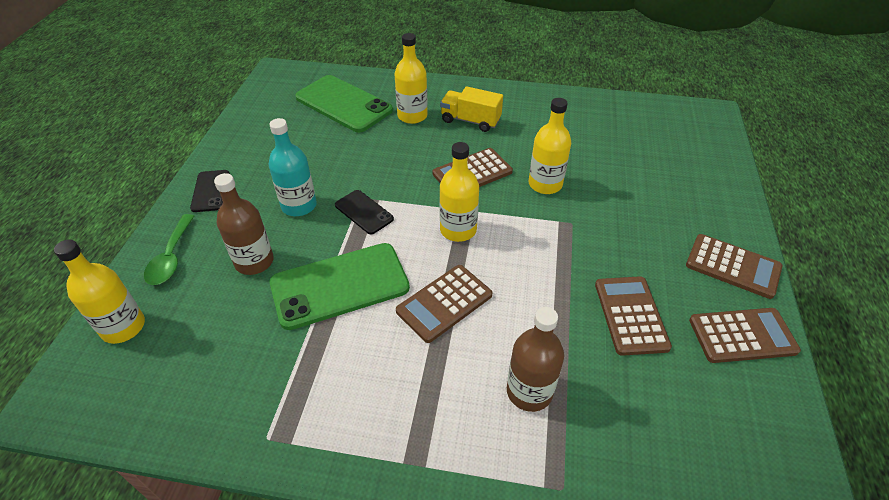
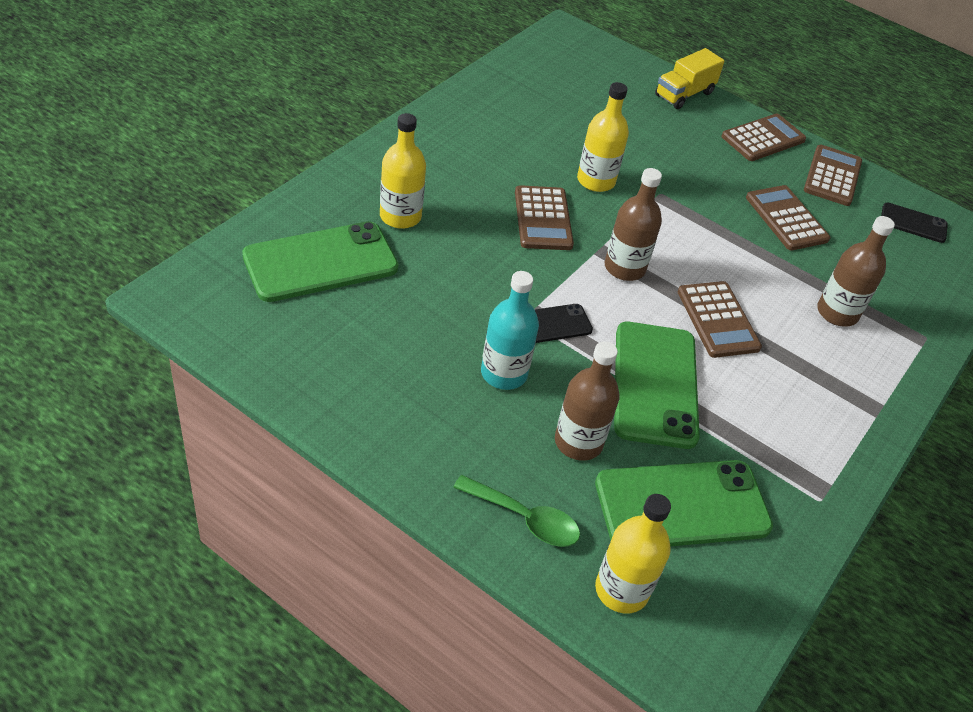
camera: 70 degrees left, 0 degrees up
(210, 191) = (415, 448): black phone -> black phone (913, 223)
(219, 339) = (682, 505): none -> green phone
(458, 230) = (624, 268): yellow bottle -> brown bottle
(470, 121) = (449, 178): yellow truck -> yellow truck (684, 94)
(630, 315) = (786, 218): brown calculator -> brown calculator turned 45 degrees clockwise

